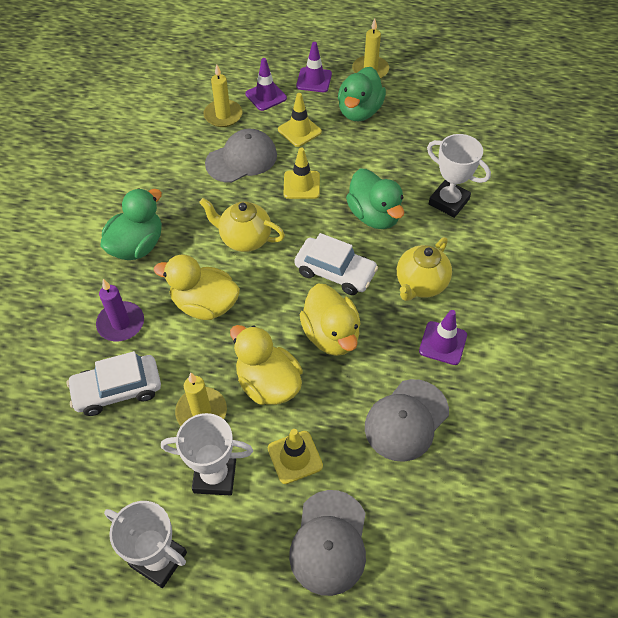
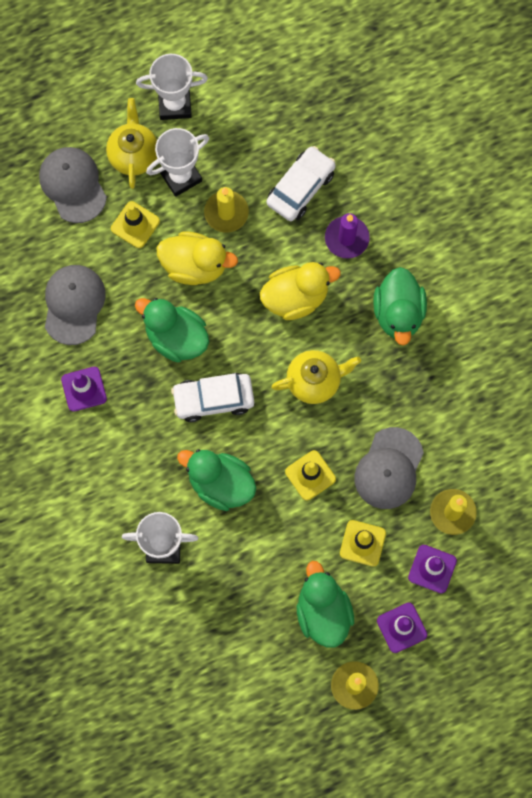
camera: 145 degrees right, 20 degrees up
(331, 335) = (176, 337): yellow duck -> green duck
(420, 284) = (134, 434): yellow teapot -> yellow teapot (134, 155)

